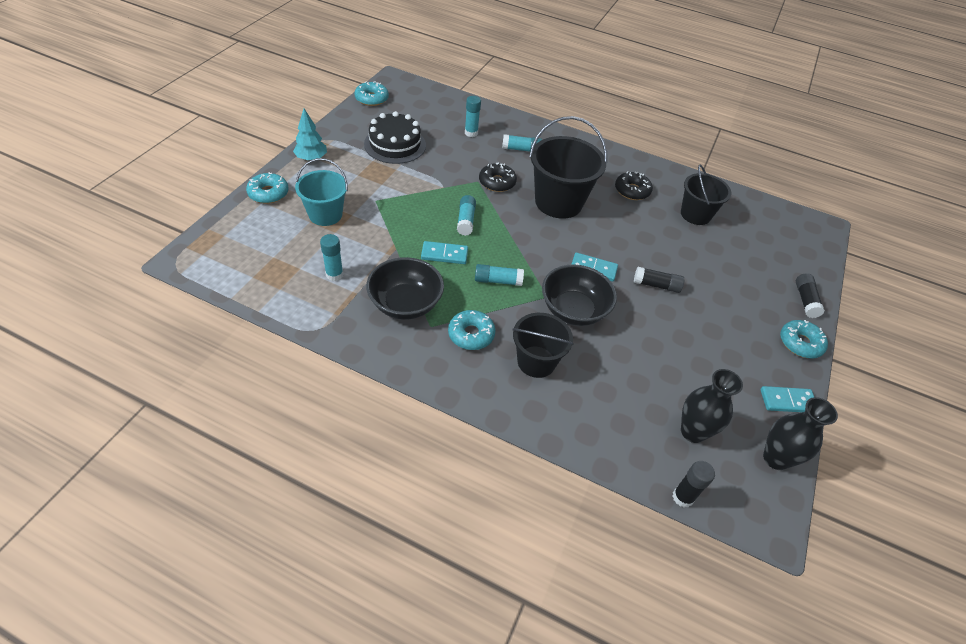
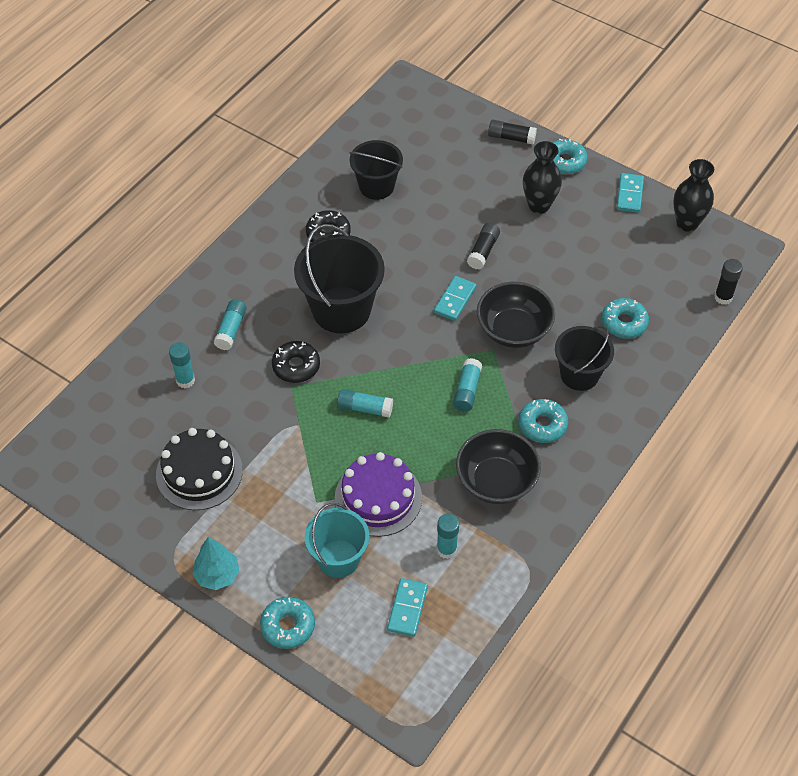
camera: 75 degrees left, 5 degrees up
(371, 99) = (78, 495): turquoise donut -> turquoise donut (624, 323)
(382, 232) = (378, 498): none -> purple cake
(444, 254) = (421, 436): turquoise domino -> turquoise domino (407, 608)
(692, 432) = (660, 272): black vase -> black vase (539, 205)

